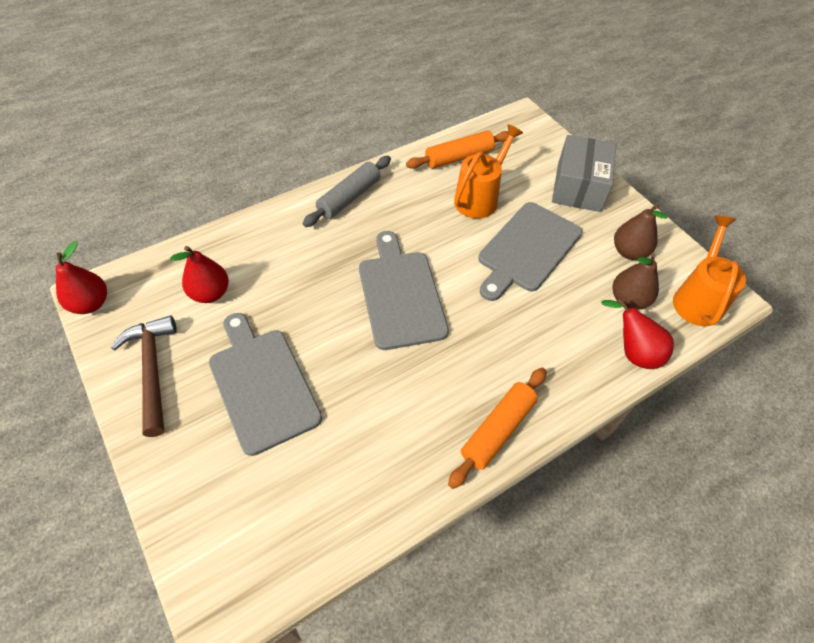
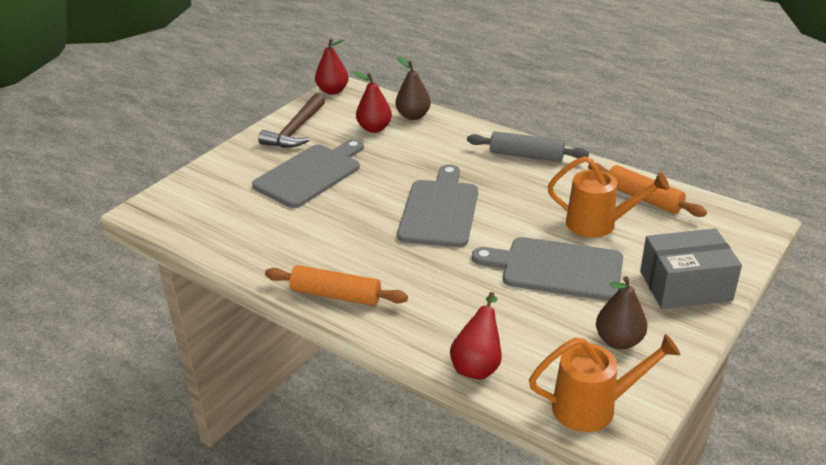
camera: 70 degrees right, 20 degrees down
(152, 370) = (296, 130): brown hammer -> brown hammer turned 150 degrees clockwise
(400, 295) = (439, 210): grey cutting board -> grey cutting board turned 45 degrees counterclockwise
(628, 300) = (546, 351): brown pear -> brown pear (413, 116)

